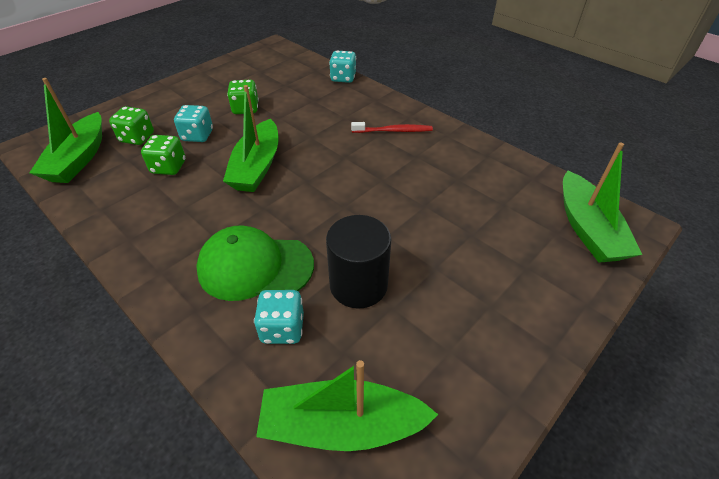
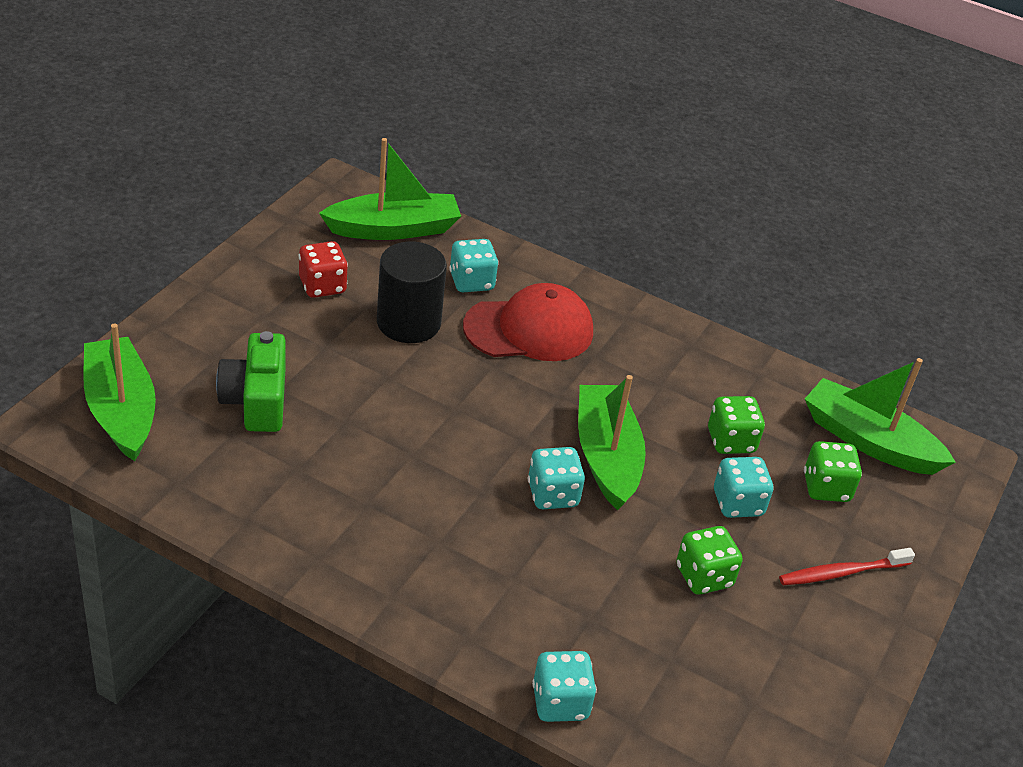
camera: 160 degrees right, 5 degrees down
(79, 159) = (868, 441): green boat -> green boat turned 45 degrees counterclockwise
(255, 267) = (529, 329): green cap -> red cap
(303, 150) = (553, 495): none -> turquoise dice
(393, 131) = (415, 555): red toothbrush -> red toothbrush (841, 573)
(433, 338) = (322, 286): none -> red dice
(489, 226) = (256, 400): none -> green camera

